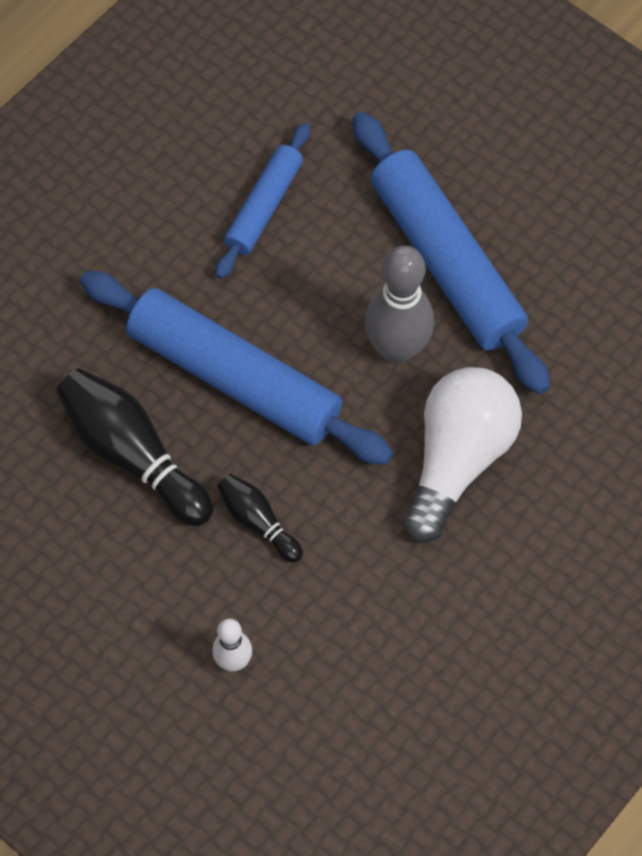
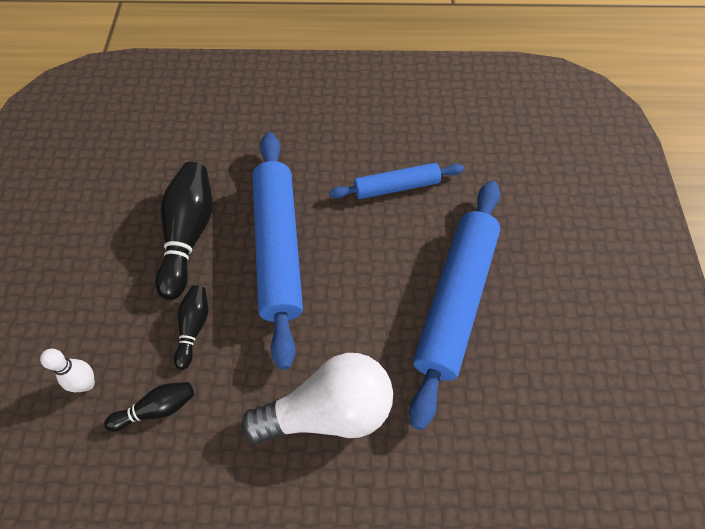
camera: 50 degrees right, 5 degrees down
(321, 610) = (157, 409): none -> black bowling pin
(397, 349) = (372, 318): grey bowling pin -> none

